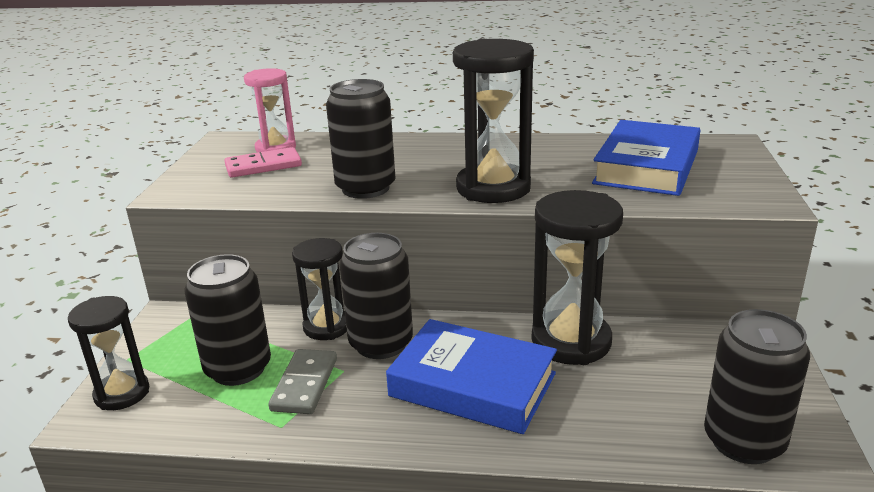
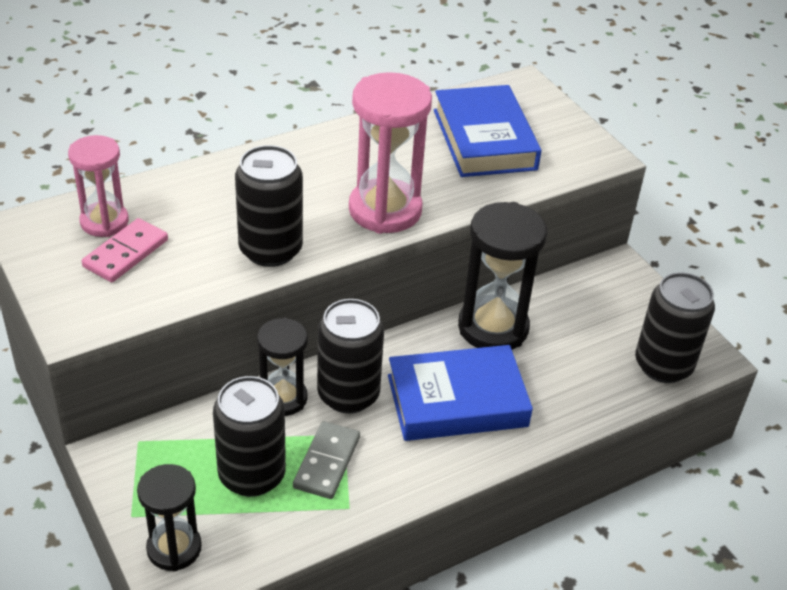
camera: 40 degrees left, 15 degrees up
(304, 384) = (326, 462): grey domino -> grey domino turned 45 degrees clockwise
(493, 188) = (385, 210): black hourglass -> pink hourglass

